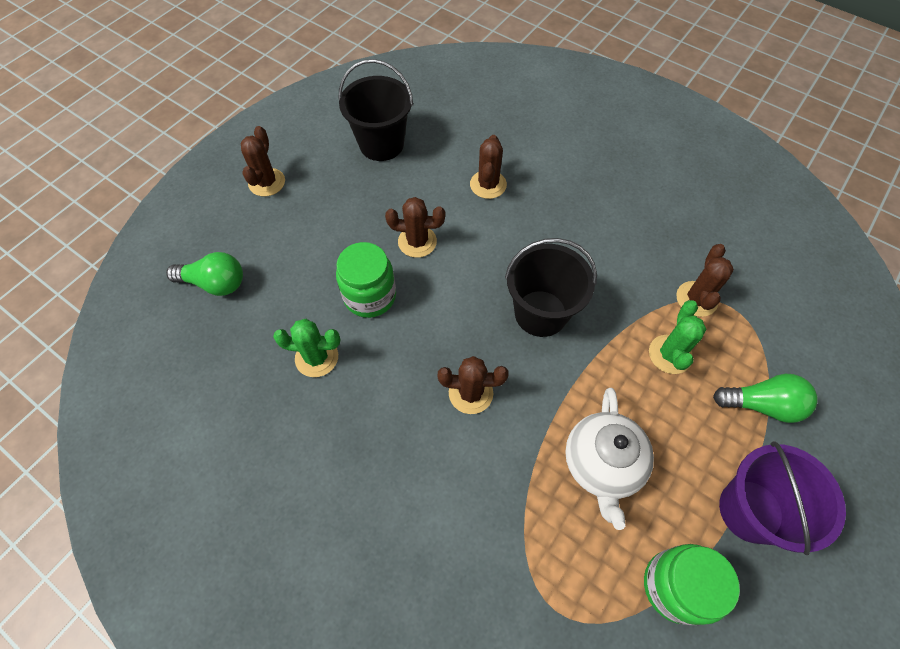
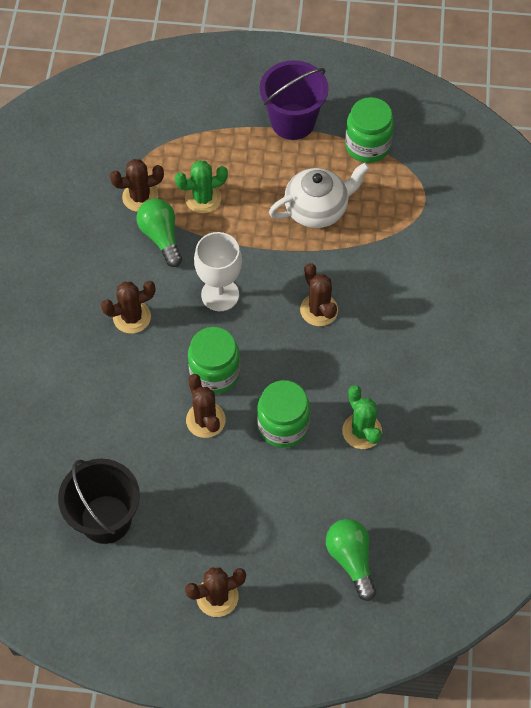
camera: 120 degrees left, 0 degrees up
(458, 269) = (215, 373): none -> green jar
(488, 185) = (105, 396): brown cactus -> brown cactus (132, 317)
(540, 313) = (220, 294): black bucket -> white goblet
(761, 404) = (210, 134): green light bulb -> green light bulb (161, 237)

